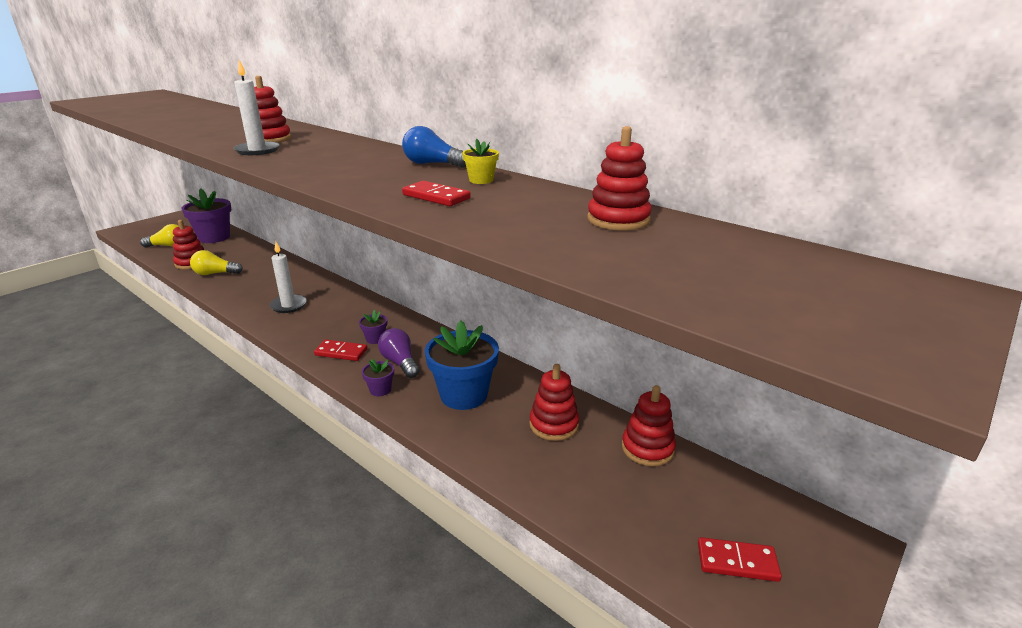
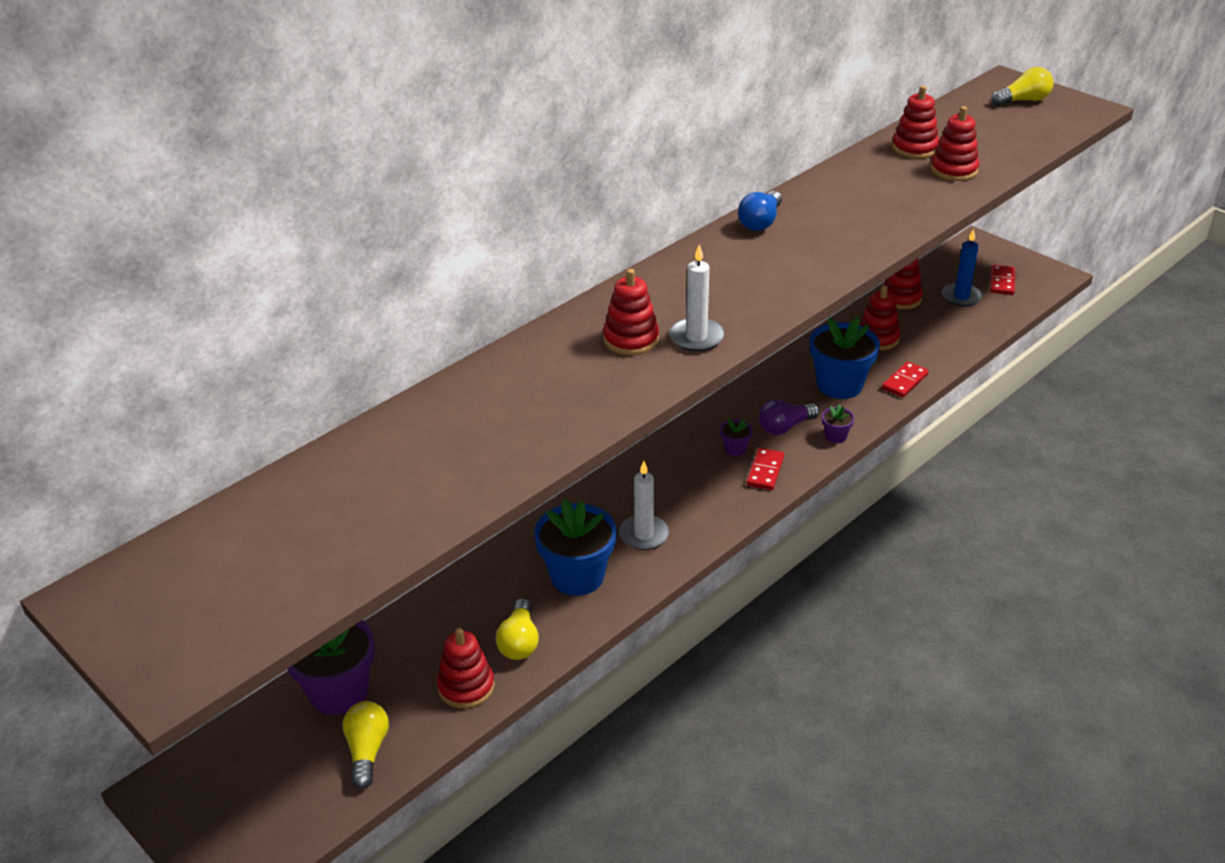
camera: 85 degrees left, 10 degrees up
(260, 286) = (577, 576): none -> blue flower pot
(436, 197) = (870, 217): red domino -> red domino (904, 382)
(481, 180) = (817, 197): yellow flower pot -> none
(560, 236) = (953, 170): none -> red stacking toy
(673, 507) = (961, 297): none -> blue candle
(865, 299) = (1023, 100): none -> yellow light bulb

